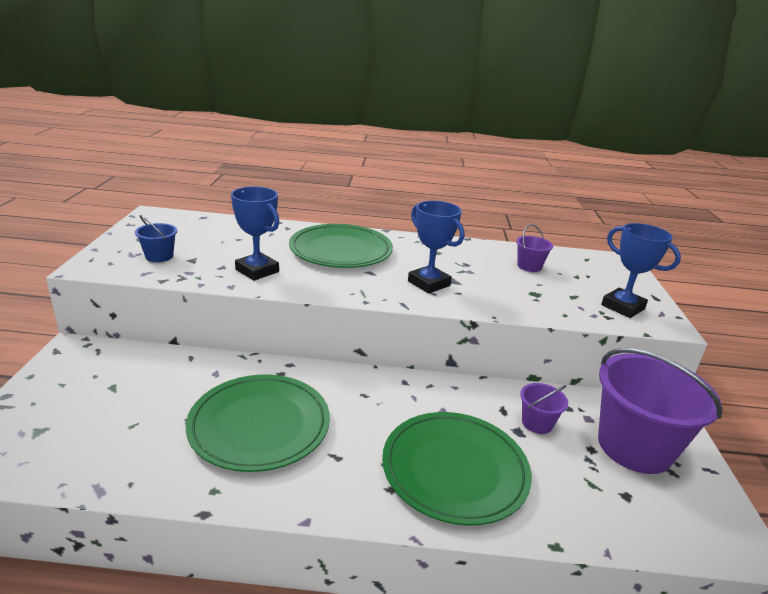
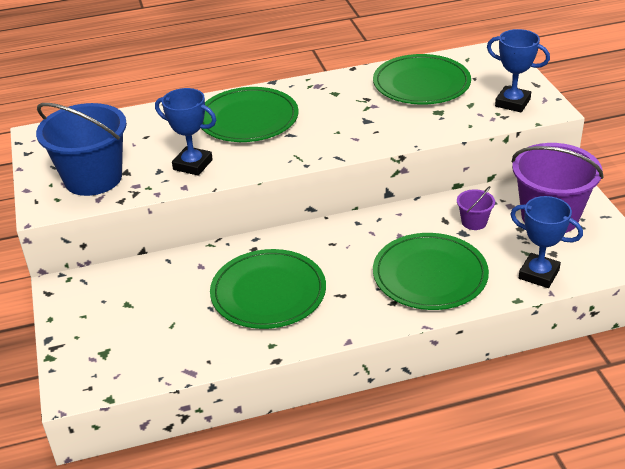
camera: 15 degrees left, 10 degrees up
(159, 256) = (93, 178): blue bucket -> blue bucket, size x2.25
(428, 283) = (346, 130): blue trophy -> blue trophy (538, 274)
(529, 266) = (421, 84): purple bucket -> green plate

